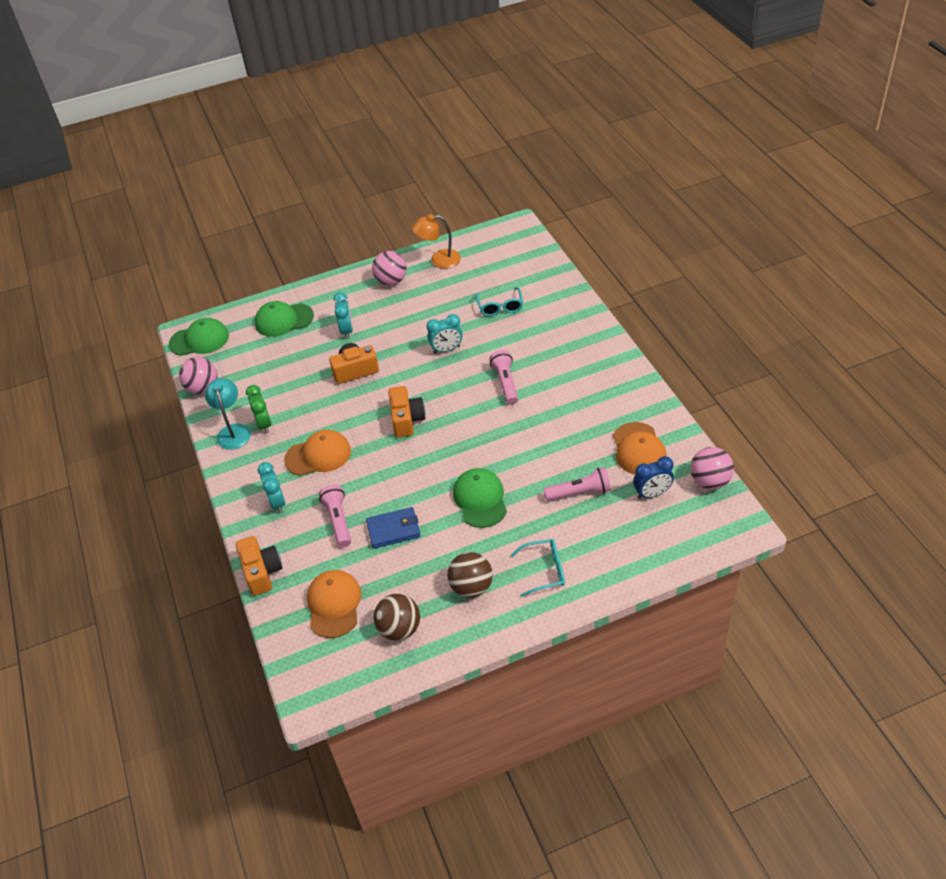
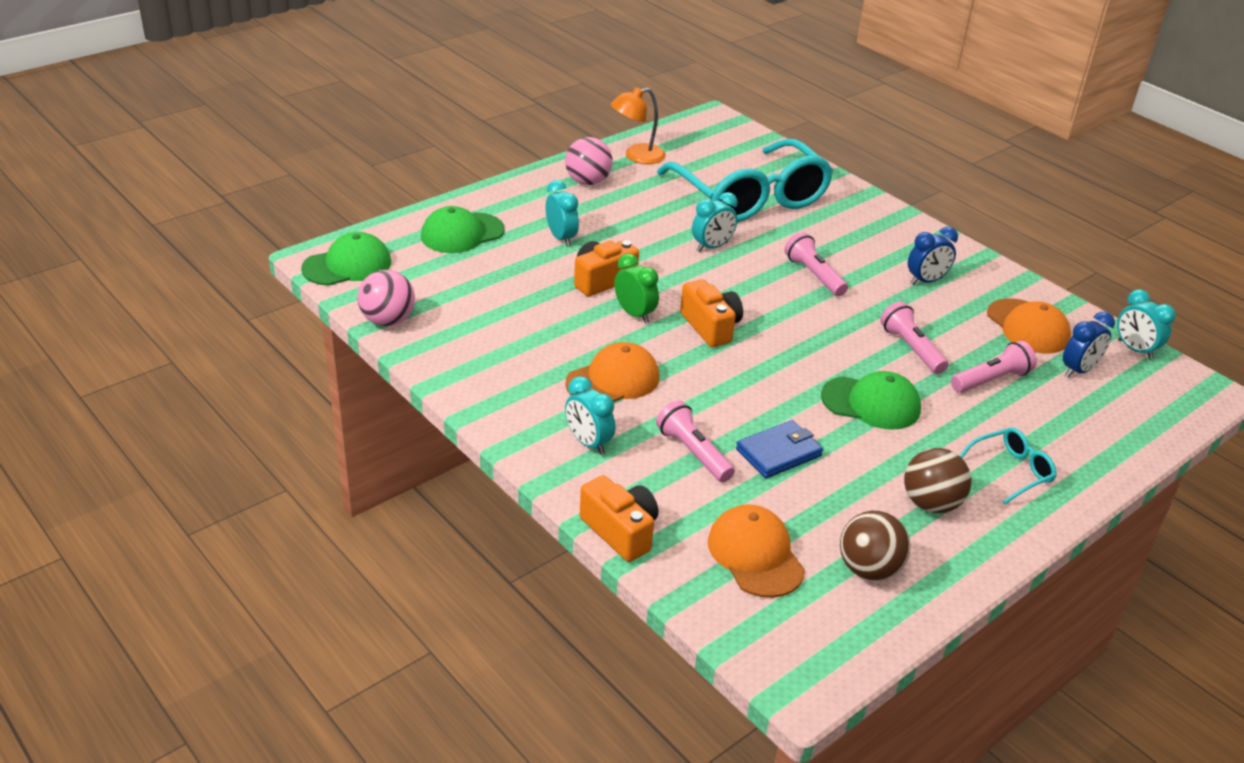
camera: 25 degrees left, 10 degrees down
(233, 431) = (466, 366): turquoise lamp -> none
(264, 424) = (509, 353): green clock -> green clock (634, 314)
(480, 499) = (871, 403): green cap -> green cap turned 135 degrees clockwise
(500, 307) = (750, 198): turquoise glasses -> turquoise glasses, size x2.42
(537, 457) = (911, 348): none -> pink flashlight
(586, 398) = (926, 281): none -> blue clock
(710, 481) = (1135, 350): pink ball -> turquoise clock

